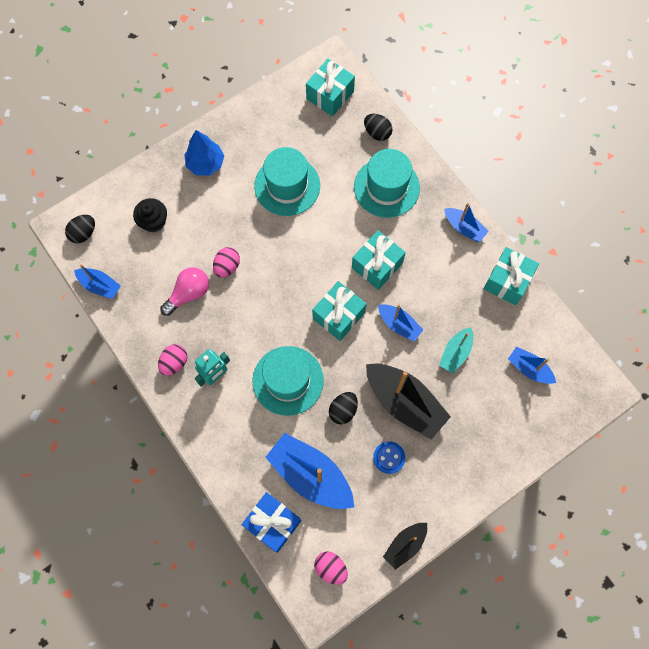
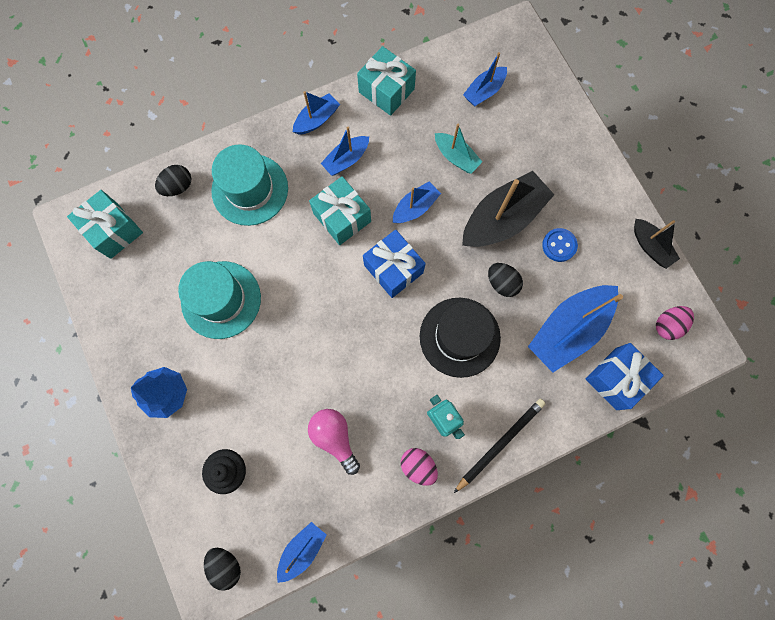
camera: 80 degrees left, 5 degrees up
(201, 427) = (500, 443): none -> black pencil
(227, 266) = (309, 386): pink egg -> none
(288, 380) = (459, 337): turquoise hat -> black hat
(338, 315) = (393, 269): turquoise gift -> blue gift
(431, 259) = (346, 160): none -> blue boat

